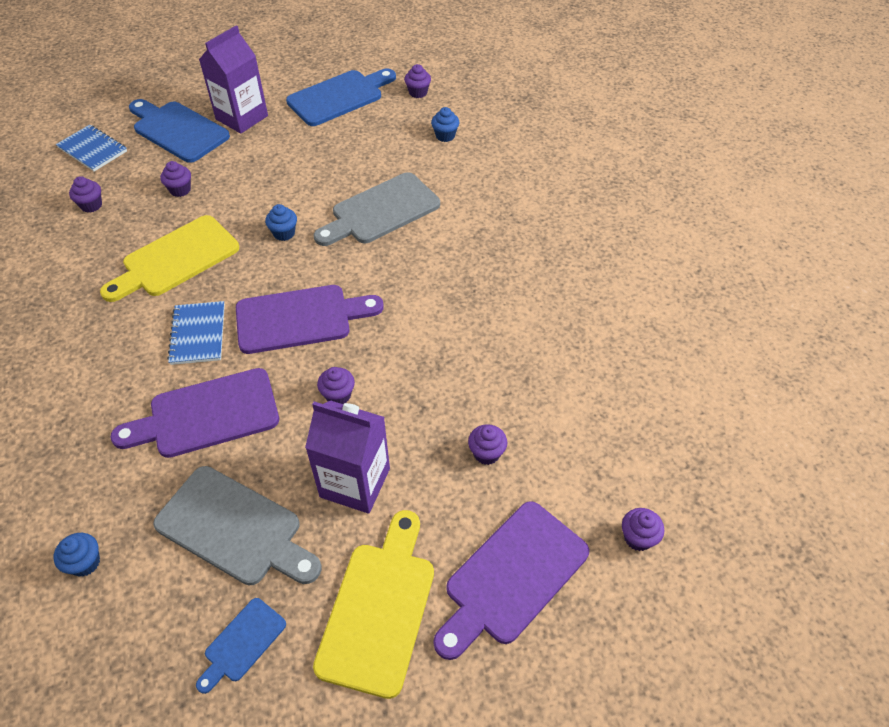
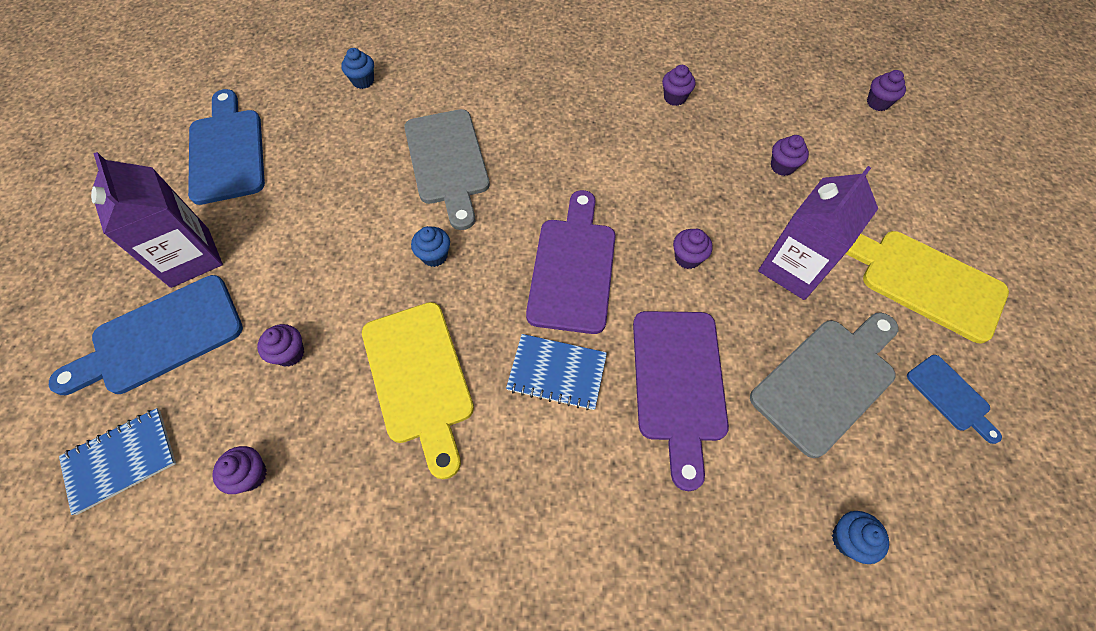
camera: 70 degrees left, 10 degrees up
(418, 92) = (275, 82): purple cupcake -> purple cupcake (674, 98)
(511, 576) = (902, 185): purple cutting board -> none

